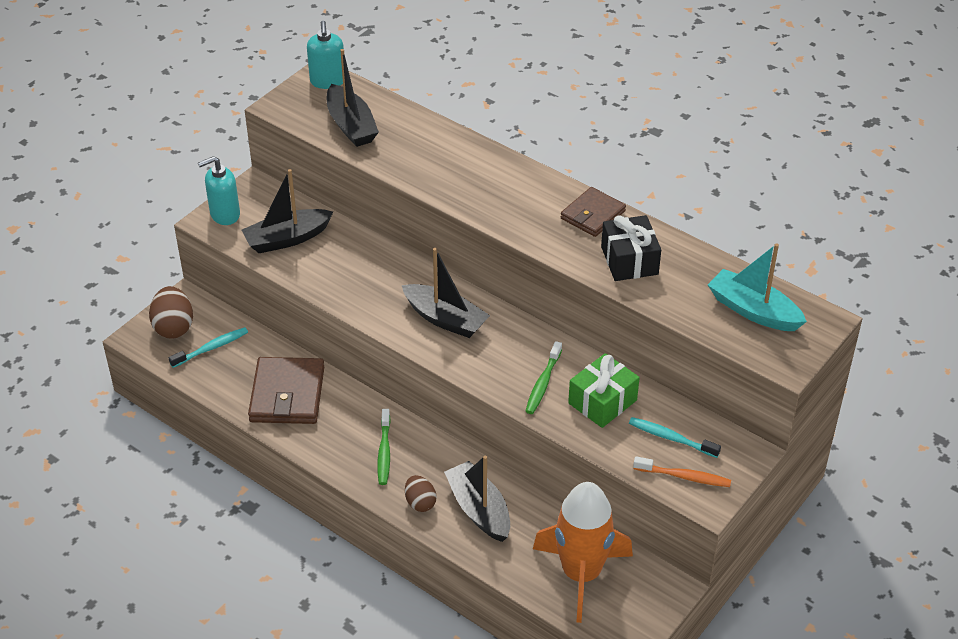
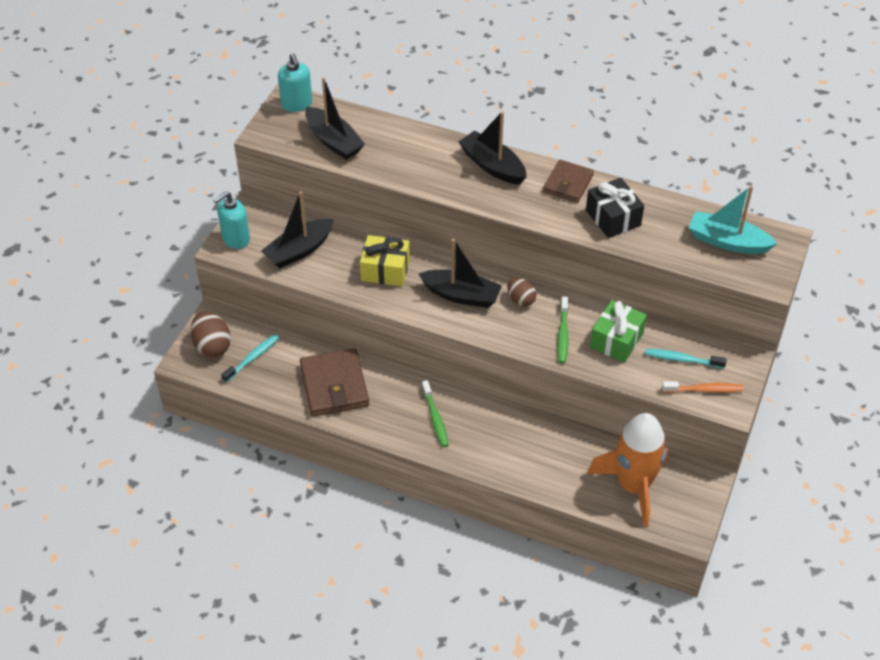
camera: 15 degrees left, 5 degrees up
(372, 277) = (385, 270): none -> yellow gift
(420, 503) = (481, 455): brown egg -> brown egg (521, 300)
(479, 509) = (531, 450): black boat -> black boat (492, 166)

